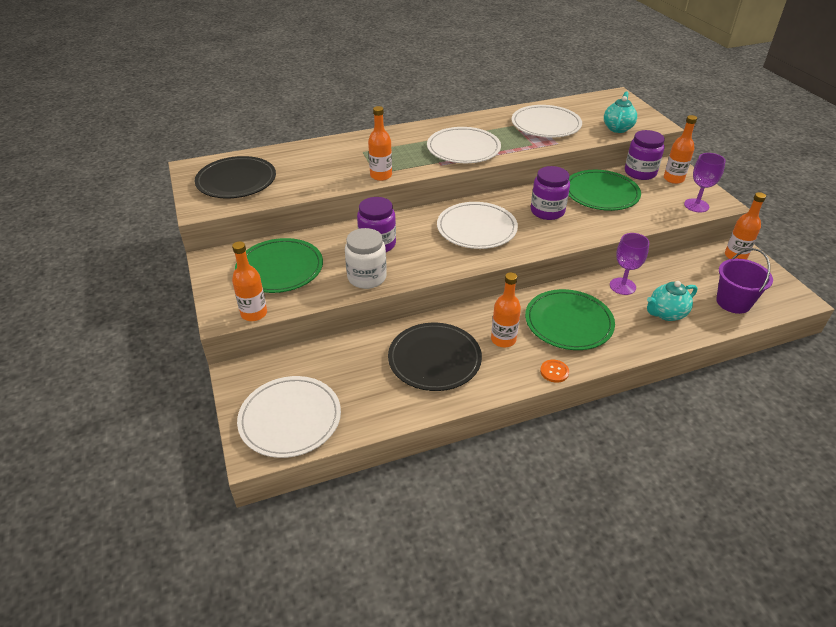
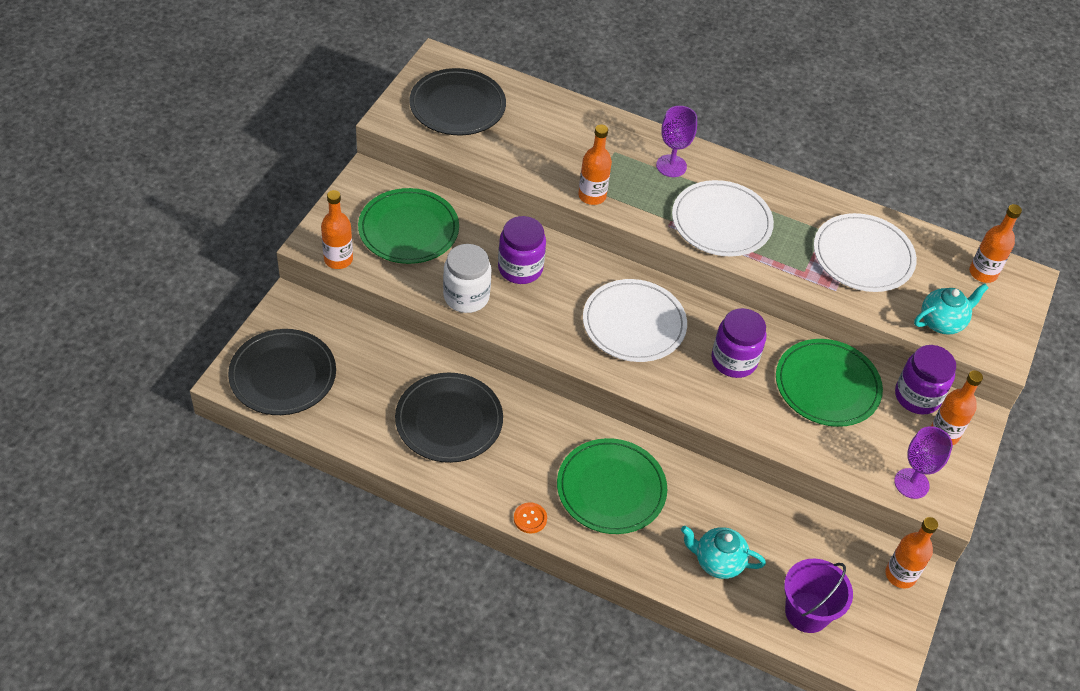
camera: 40 degrees right, 10 degrees up
(290, 419) = (283, 375): white plate -> black plate
(503, 339) = (529, 453): orange bottle -> orange bottle (983, 273)
(622, 286) = (720, 501): purple goblet -> purple goblet (671, 166)

